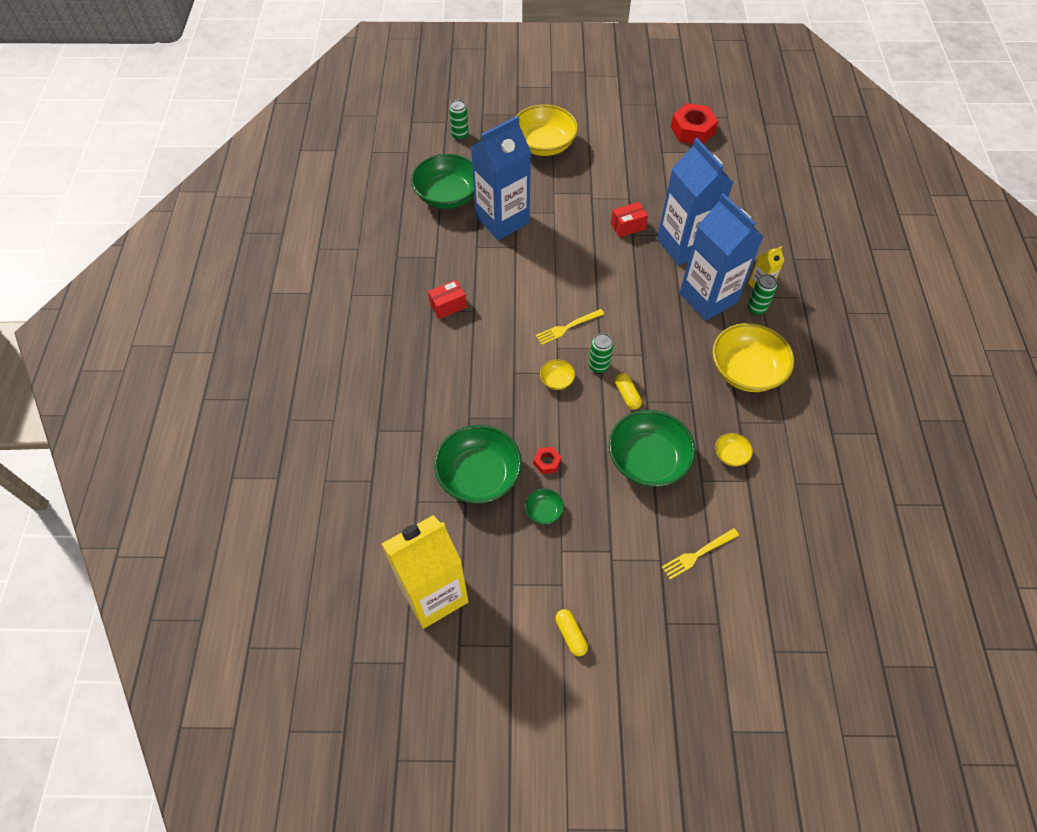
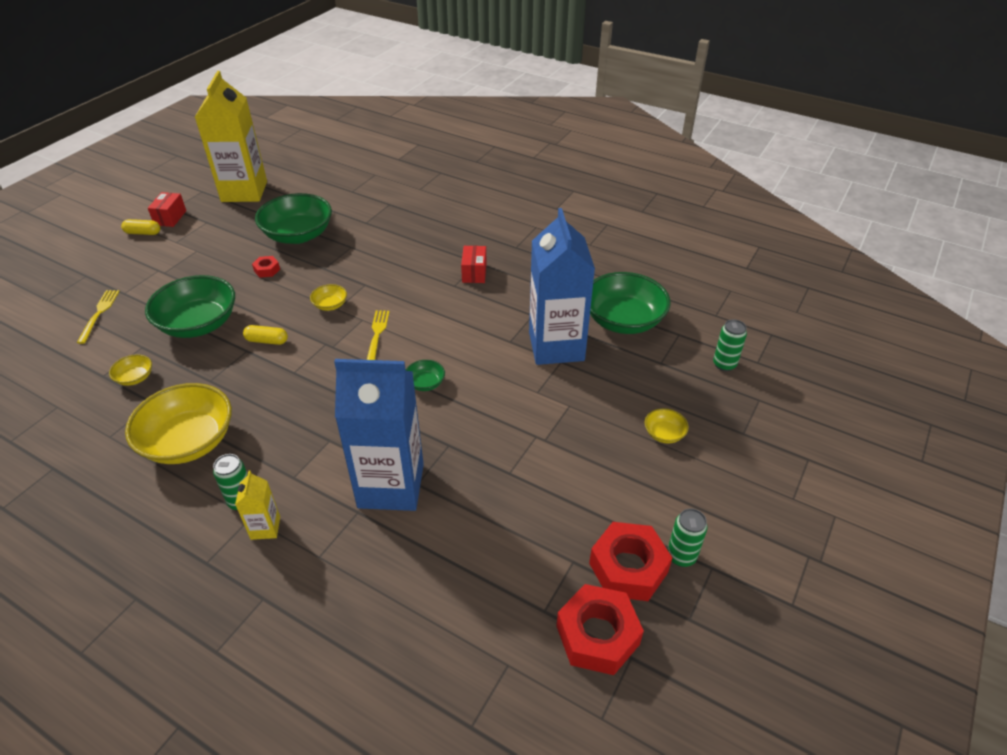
camera: 120 degrees right, 15 degrees down
(544, 145) = (664, 434): yellow bowl -> yellow bowl, size x0.44
(544, 511) = (233, 254): green bowl -> green bowl (425, 383)
(598, 366) = (315, 336): green can -> green can (681, 556)
(628, 226) = (464, 447): red box -> red box (170, 218)
(647, 131) = (628, 568): none -> red nut
(708, 298) = (300, 463): blue carton -> none

